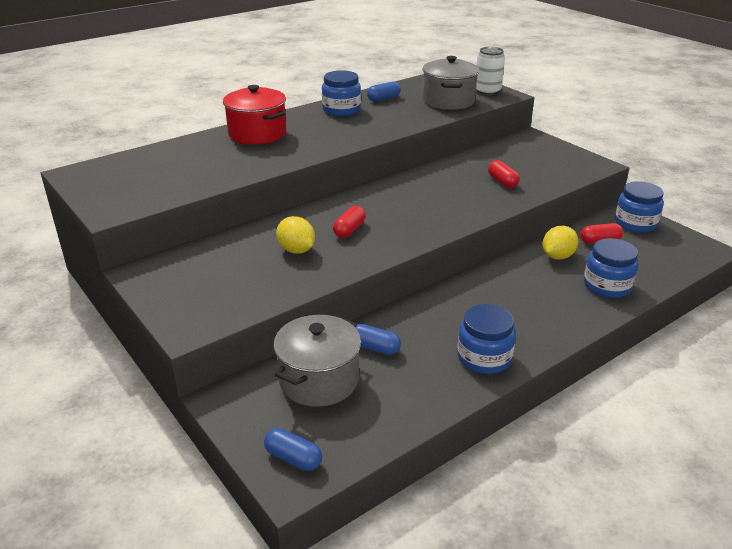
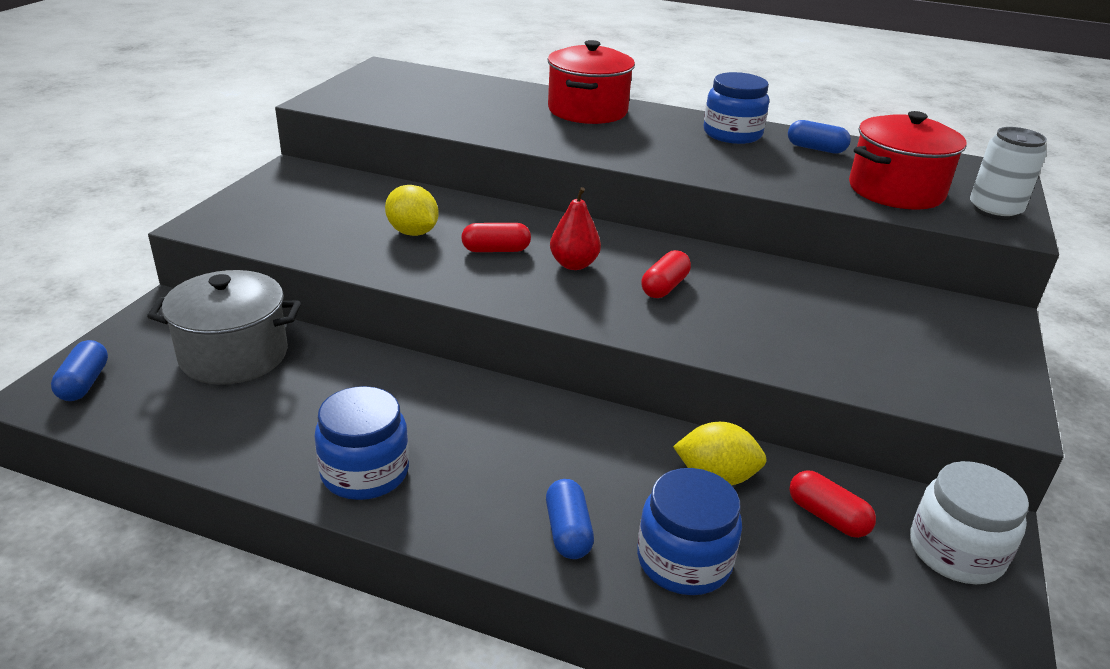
camera: 55 degrees right, 0 degrees up
(296, 250) = (412, 232): yellow lemon -> yellow lemon turned 60 degrees counterclockwise
(374, 348) = (324, 374): blue capsule -> blue capsule (568, 531)
(390, 212) = (574, 264): none -> red pear
(448, 101) = (896, 190): grey pot -> red pot
(502, 181) = (788, 328): red capsule -> red capsule (664, 287)
(635, 223) = (955, 551): blue jar -> white jar

